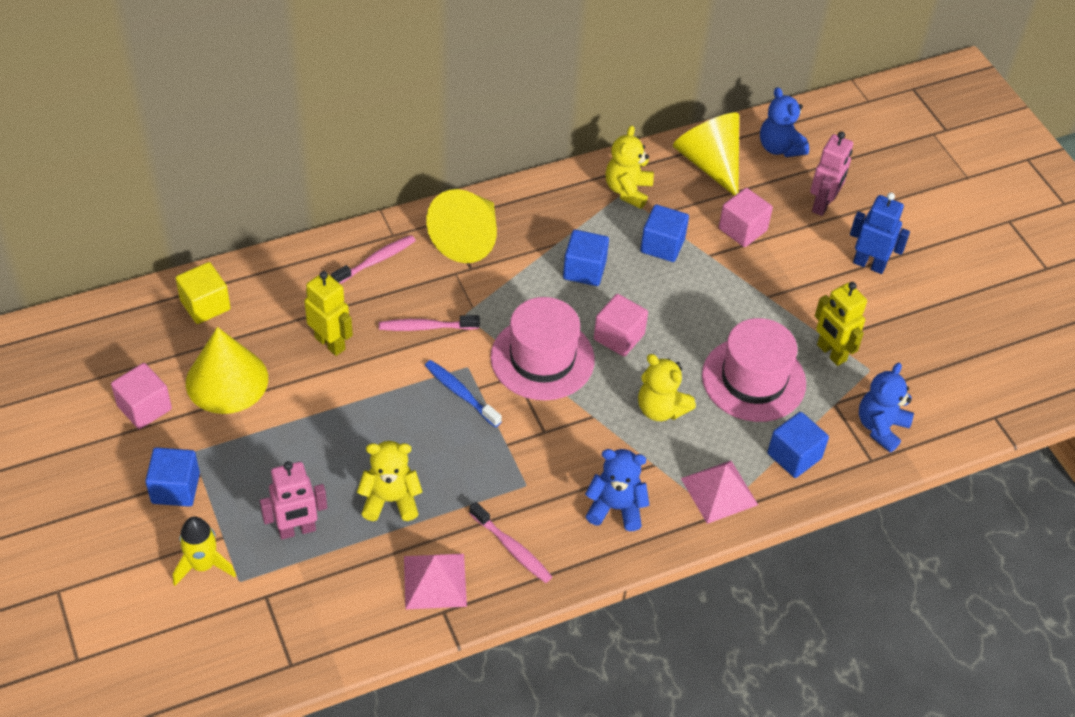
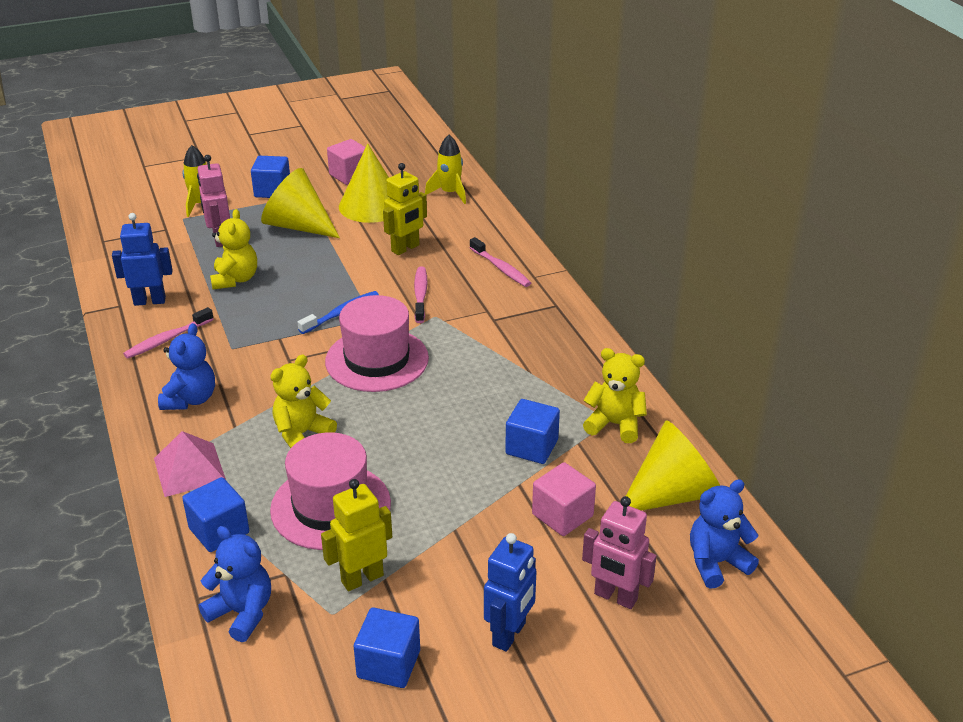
camera: 95 degrees right, 15 degrees down
(205, 305) = (450, 193): yellow cube -> yellow rocket
(435, 581) = (149, 301): pink pyramid -> blue robot
(468, 238) = (532, 318): yellow cone -> yellow cone (298, 226)
(584, 270) = (493, 389): blue cube -> blue cube (388, 664)
(619, 337) = (400, 409): pink cube -> none

